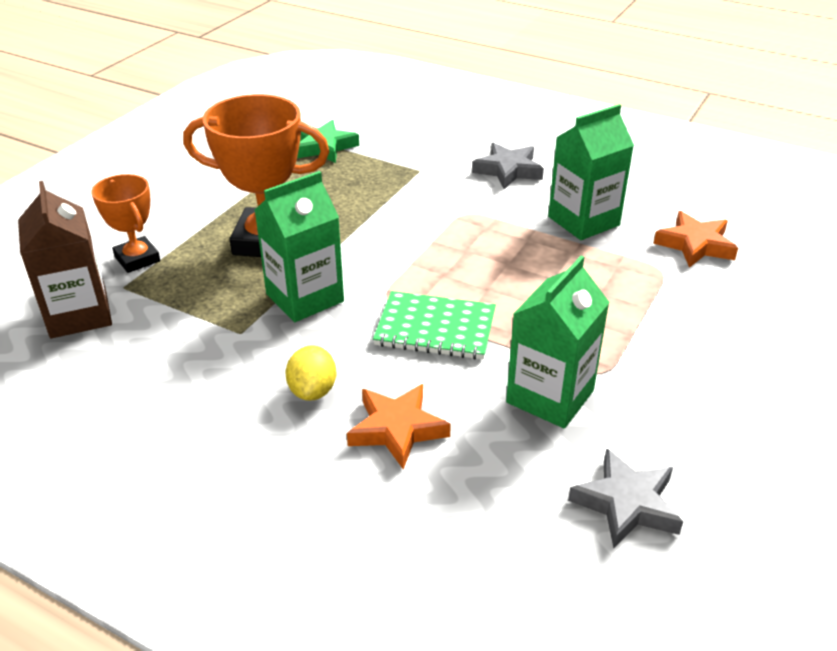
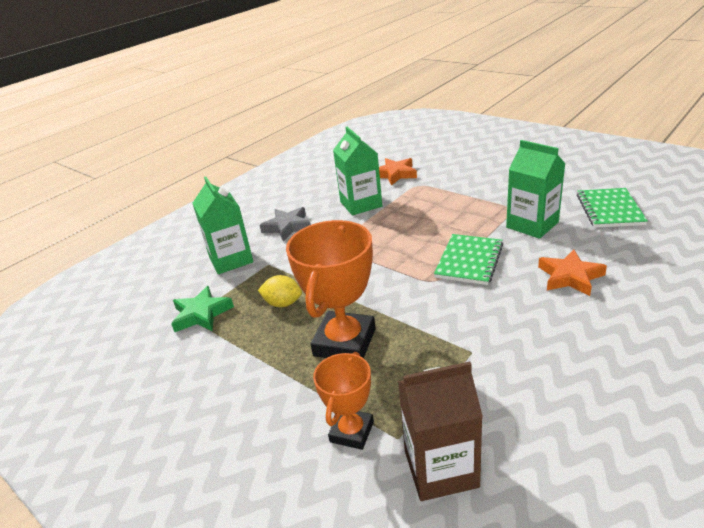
camera: 75 degrees left, 5 degrees down
(137, 259) = (352, 432): orange trophy -> orange trophy turned 45 degrees counterclockwise
(305, 298) = (429, 319): green carton -> green carton (231, 260)
(313, 391) = (538, 312): yellow lemon -> yellow lemon (283, 303)
(626, 504) = (609, 210): grey star -> green notebook

